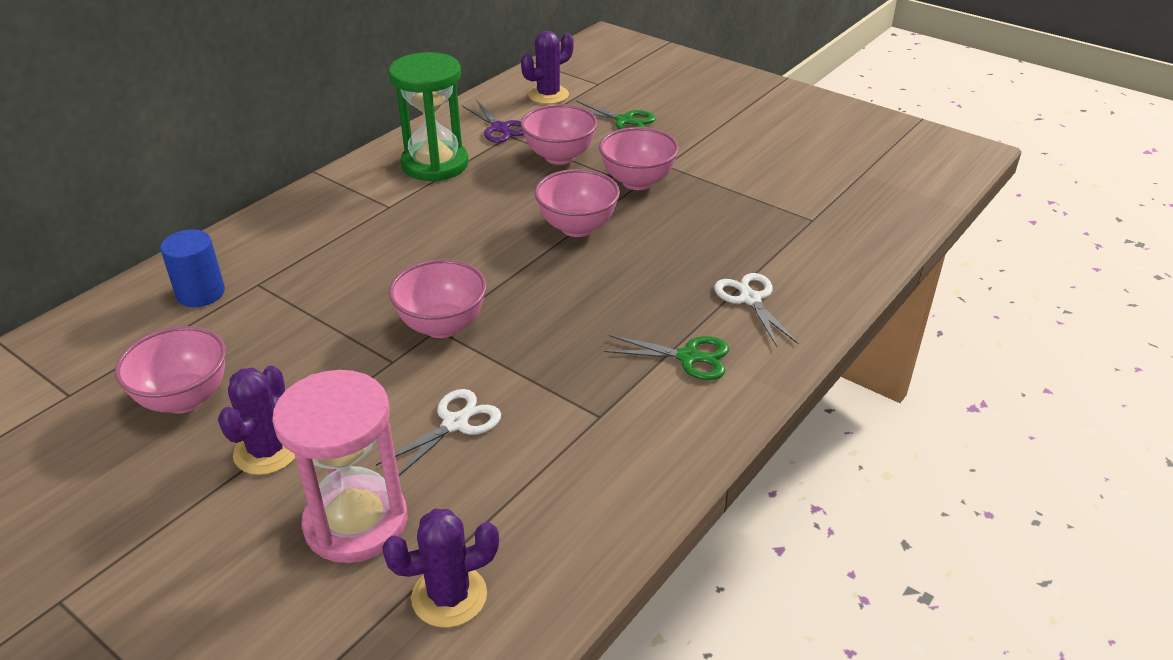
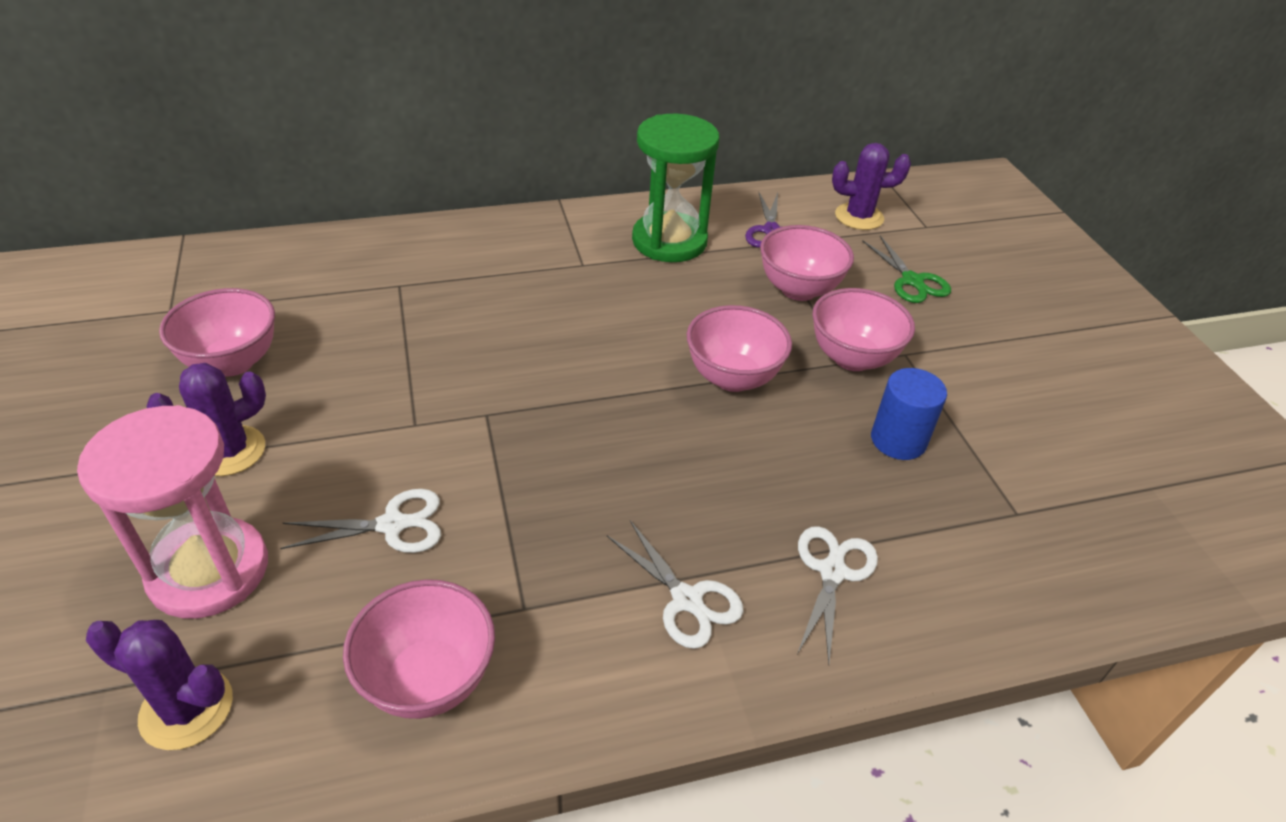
camera: 35 degrees right, 5 degrees up
(200, 293) = (350, 271): blue cylinder -> blue cylinder (898, 440)
(442, 326) = (494, 413): pink bowl -> pink bowl (428, 679)
(689, 357) = (687, 600): green scissors -> white scissors

